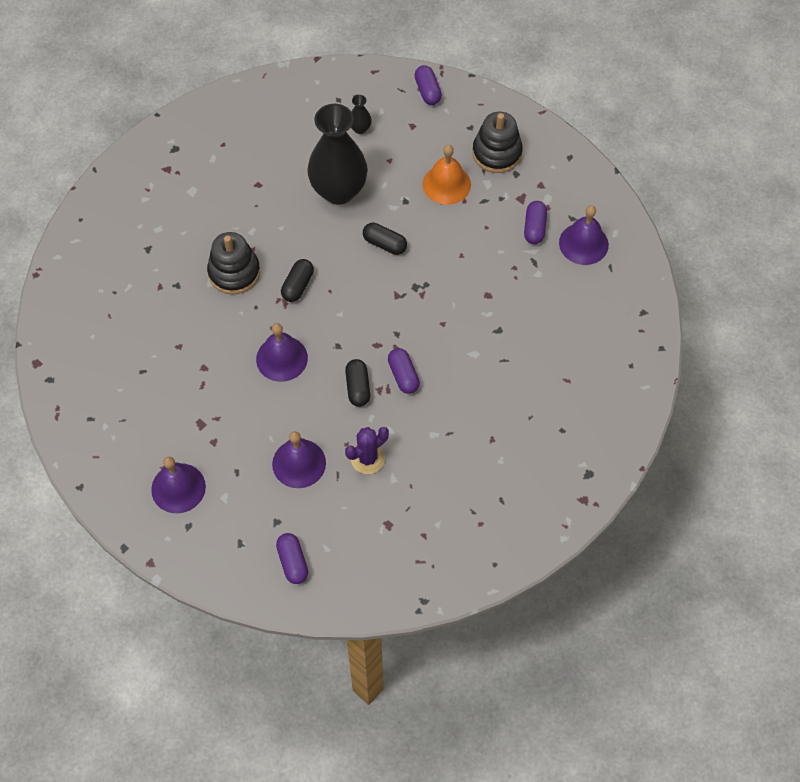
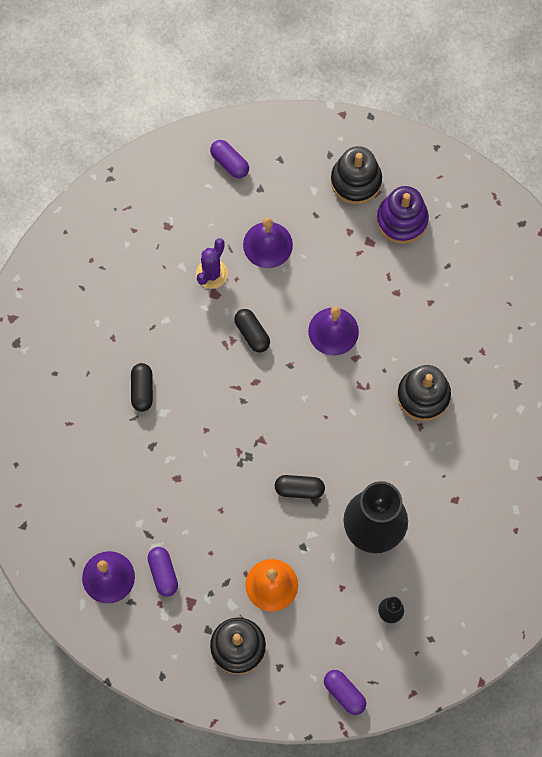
camera: 155 degrees right, 10 degrees up
(157, 431) = (402, 220): none -> purple stacking toy
(178, 488) = (356, 181): purple bell -> black stacking toy
(298, 285) = (357, 408): black capsule -> black capsule (142, 390)
(403, 375) = (217, 362): purple capsule -> none

